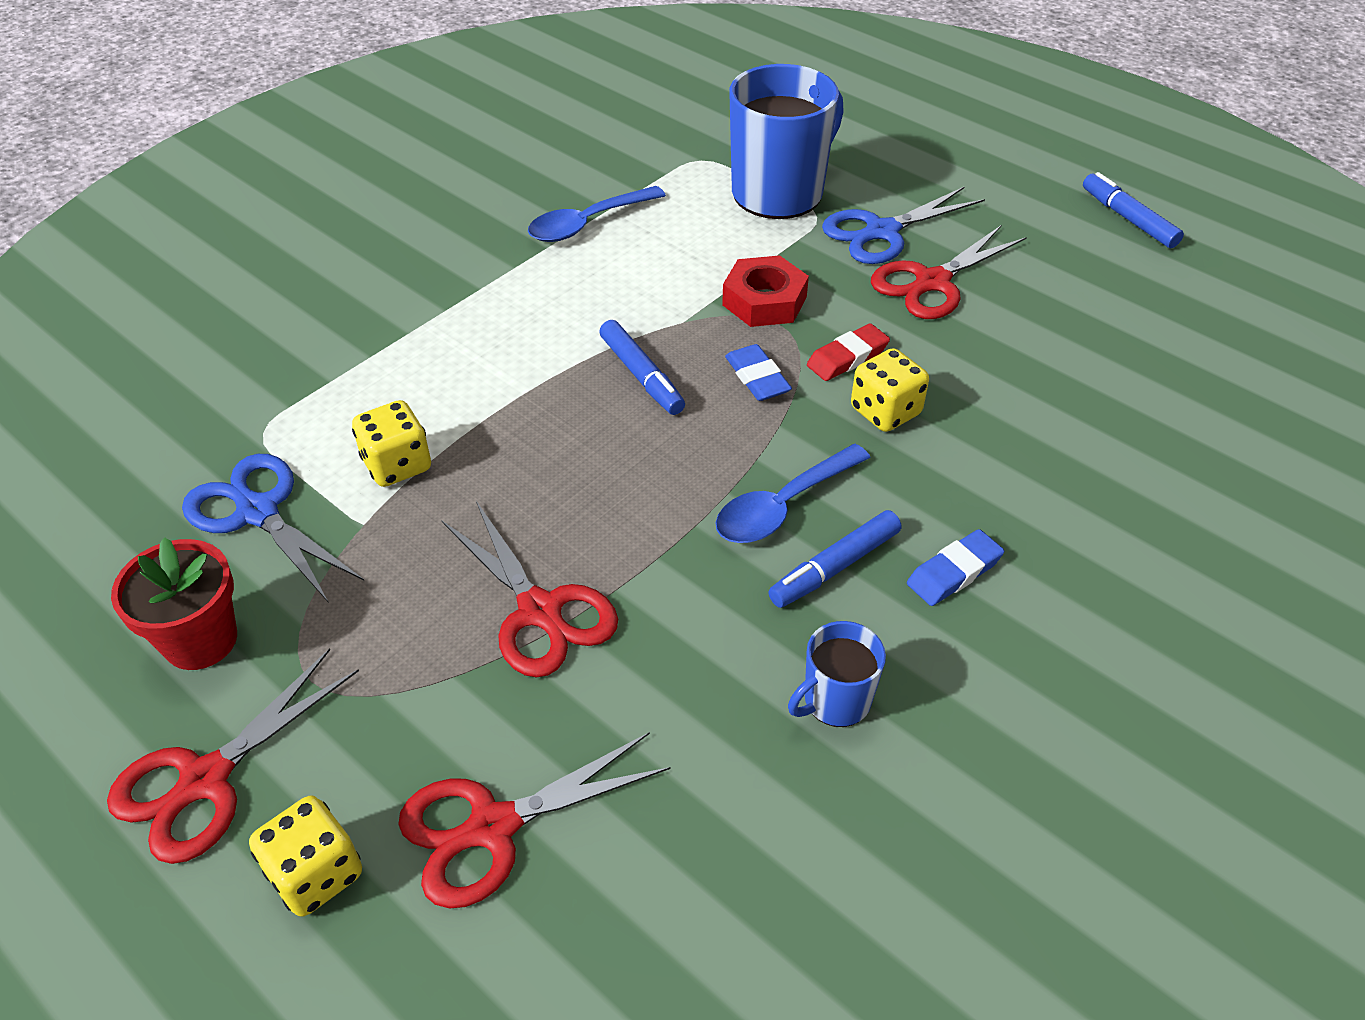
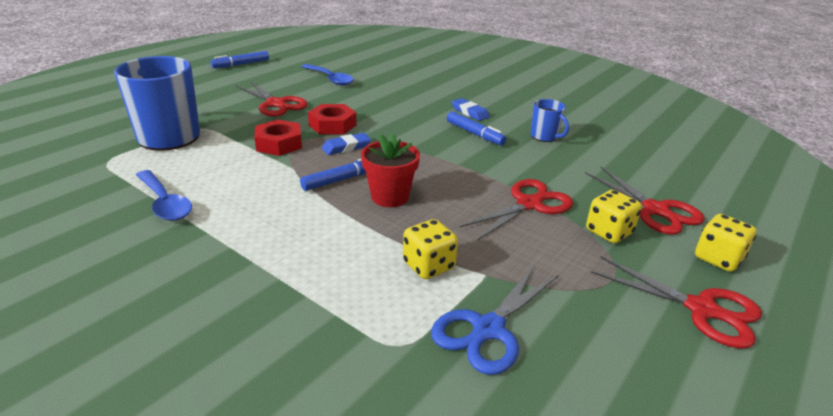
camera: 95 degrees left, 15 degrees down
(200, 640) = (611, 335): red flower pot -> red flower pot (390, 197)
(782, 506) = (440, 143): blue spoon -> blue spoon (330, 79)
(847, 357) = (332, 125): red eraser -> red nut
(882, 232) = (225, 112): blue scissors -> none
(885, 411) = (373, 119): yellow dice -> yellow dice (609, 232)

